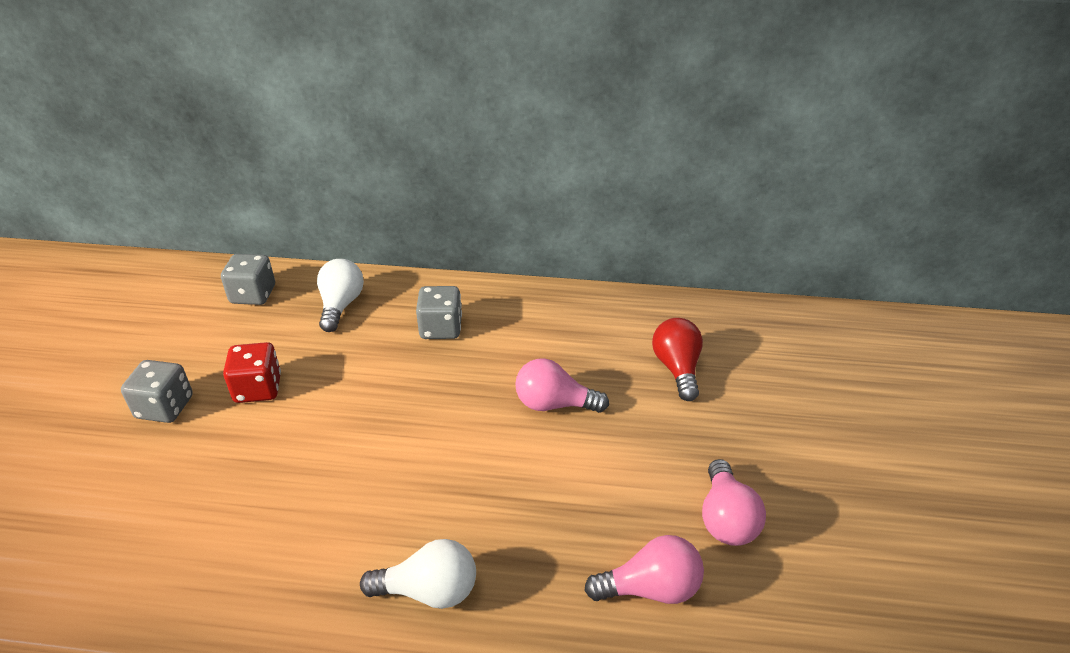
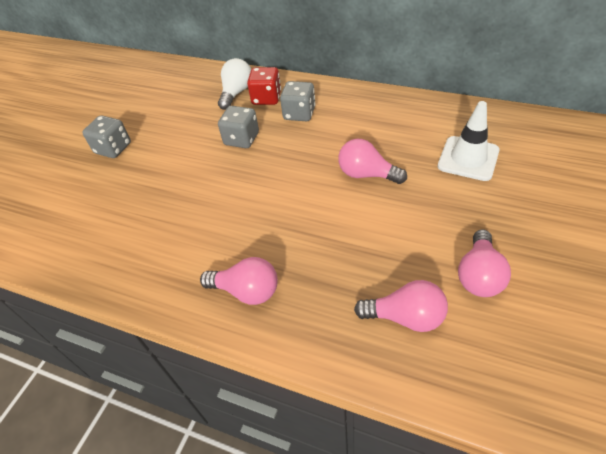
camera: 20 degrees right, 10 degrees up
(253, 295) = (183, 82): grey dice -> grey dice (241, 139)
(258, 389) = (171, 142): red dice -> red dice (266, 98)
(429, 591) = (246, 291): white light bulb -> pink light bulb
(677, 369) = (468, 158): red light bulb -> white traffic cone

